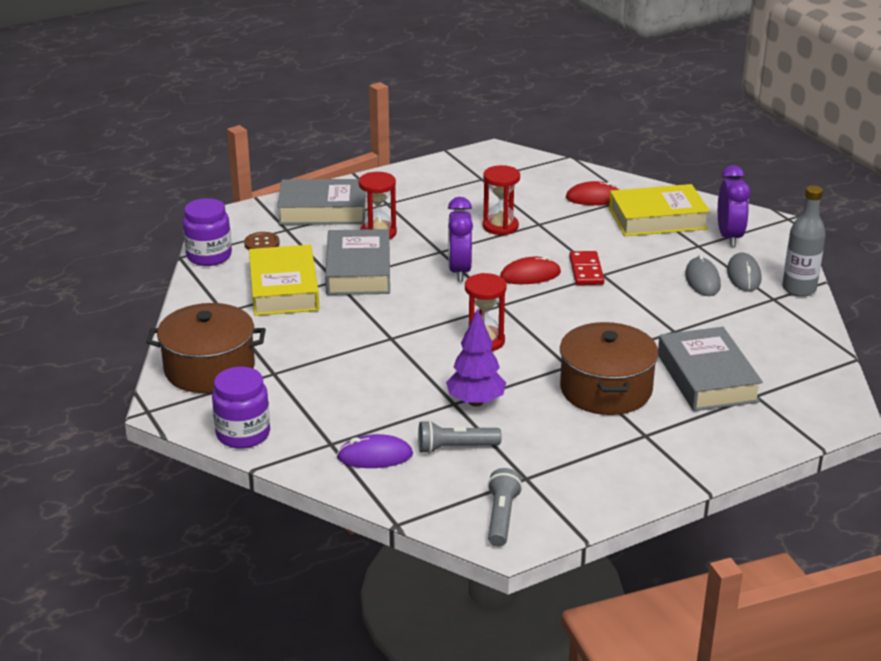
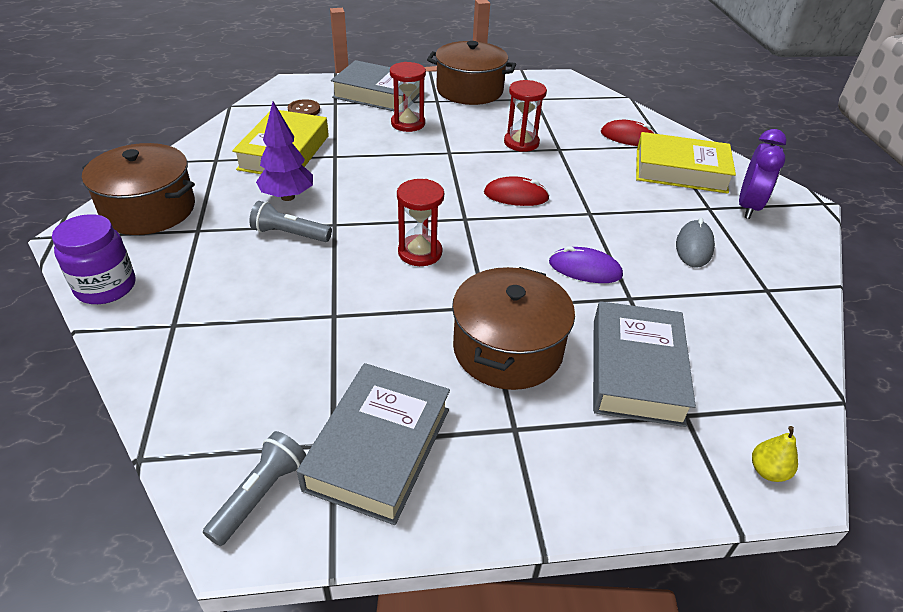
camera: 20 degrees right, 10 degrees up
(209, 256) = (252, 110): purple jar -> none
(358, 271) = (362, 152): grey book -> grey book (378, 448)
(375, 456) = (200, 355): purple mouse -> purple mouse (585, 269)
(411, 185) = (469, 90): none -> brown pot
(455, 447) = (289, 373): grey flashlight -> grey flashlight (289, 234)
(459, 271) = (452, 174): purple clock -> none
(475, 402) = (357, 321): purple tree -> purple tree (288, 197)
(586, 271) = (575, 205): red domino -> none
(743, 275) = (744, 253): grey mouse -> none
(799, 289) = (803, 286): grey bottle -> none
(824, 412) = (767, 471): none -> yellow pear

